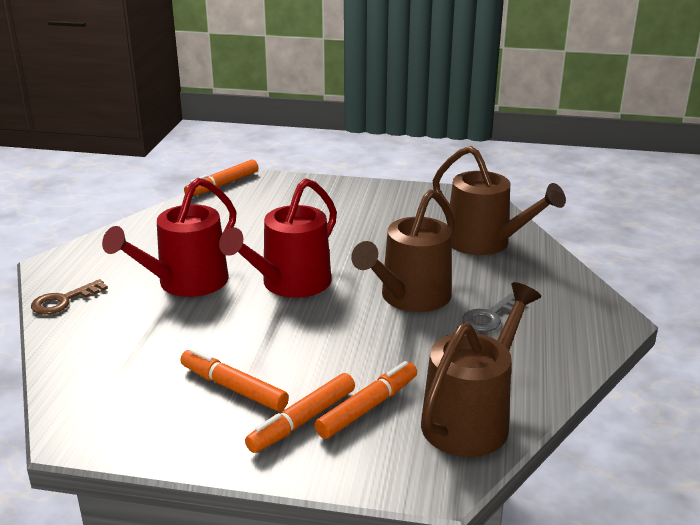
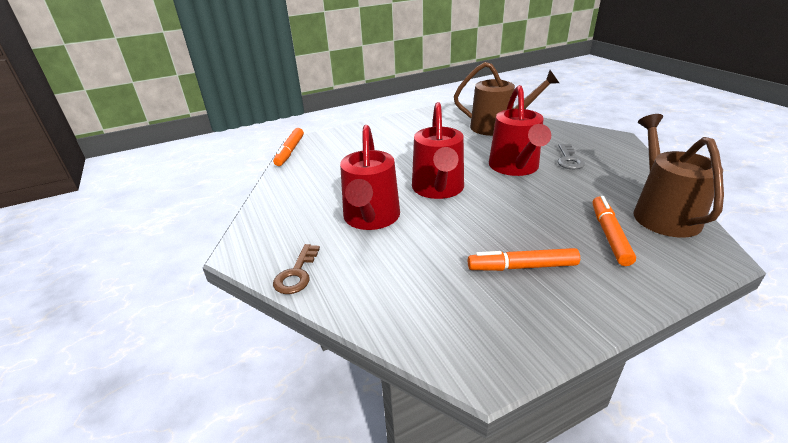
camera: 35 degrees left, 5 degrees up
(302, 420) = (595, 263): orange marker -> none
(410, 297) = (515, 167): brown watering can -> red watering can

